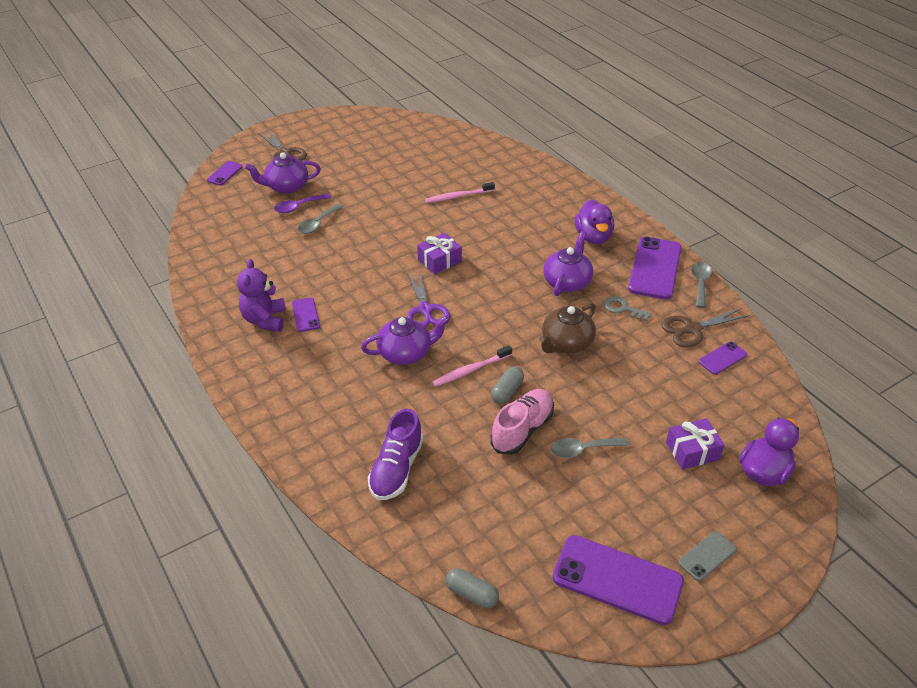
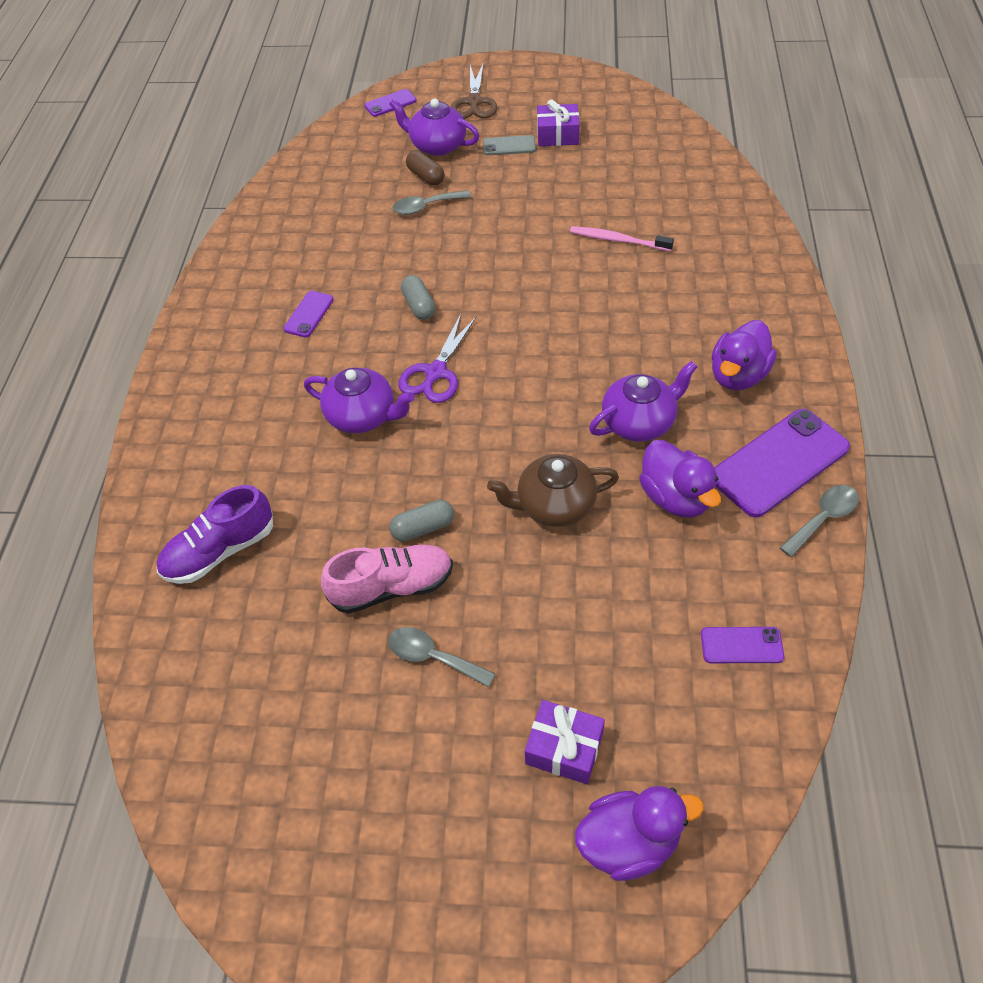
camera: 40 degrees right, 10 degrees up
(265, 320) = (265, 300): purple teddy bear -> none
(298, 207) = (426, 176): purple spoon -> brown capsule
(439, 260) = (513, 316): purple gift -> purple gift (557, 135)
(470, 370) = (409, 477): pink toothbrush -> none
(472, 594) = (148, 749): grey capsule -> grey capsule (419, 306)
(617, 580) = (305, 849): purple phone -> none
(623, 309) = (675, 497): grey key -> purple duck
(692, 329) = (741, 579): brown scissors -> none
(707, 556) = (437, 900): grey phone -> grey phone (509, 146)

